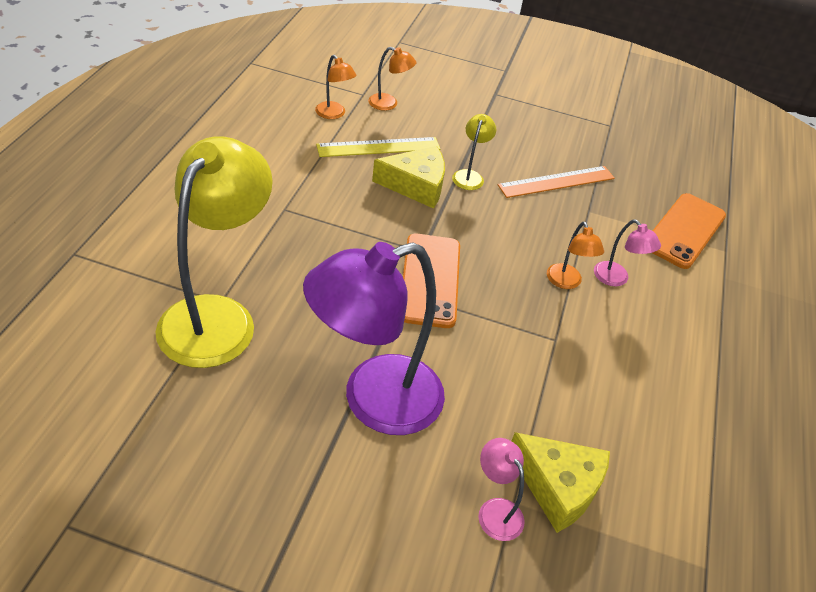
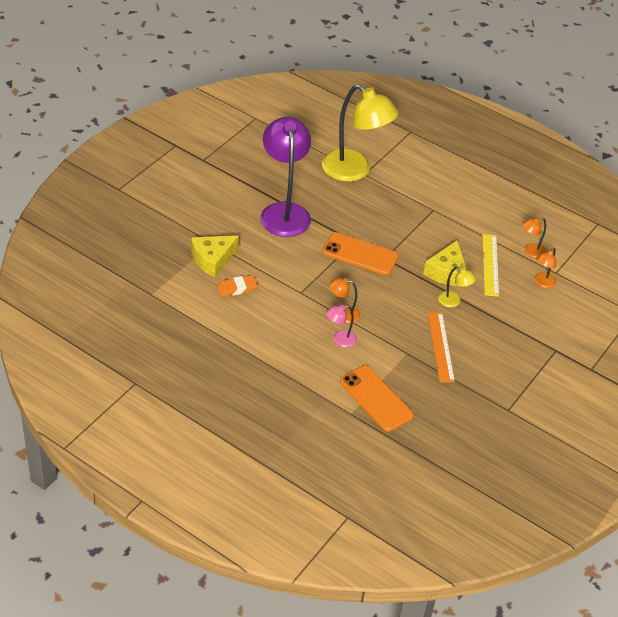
camera: 110 degrees right, 0 degrees up
(495, 510) = (210, 234): pink lamp -> none
(603, 429) = (236, 288): none -> orange eraser

